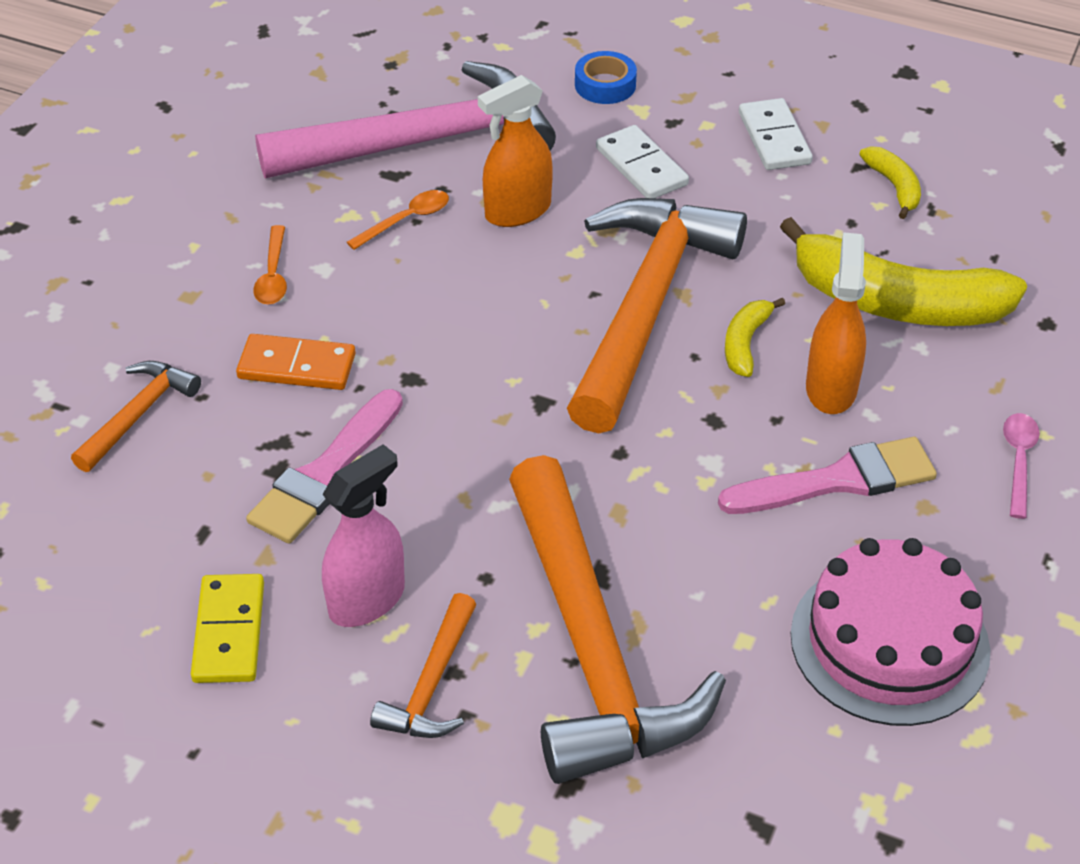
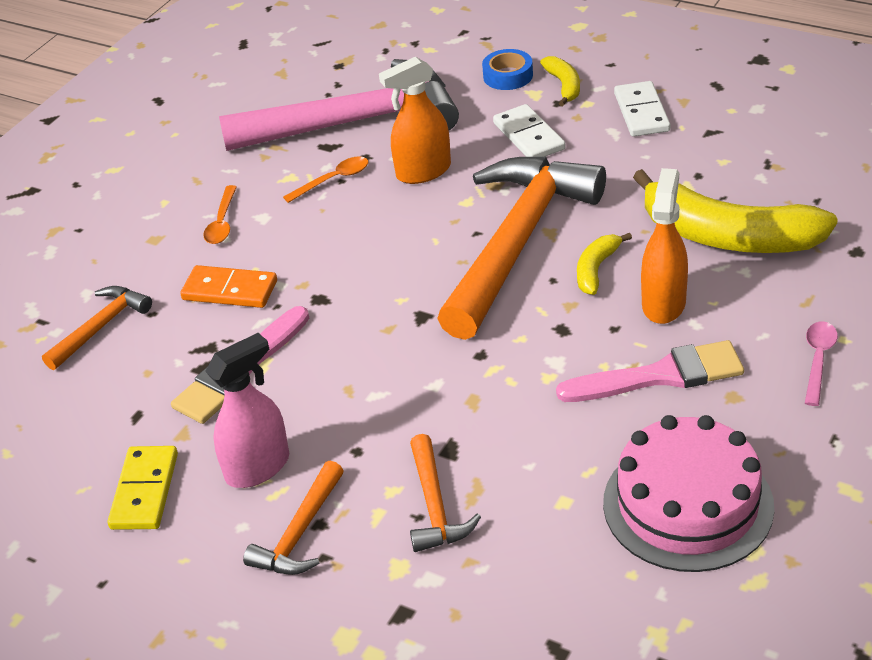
camera: 10 degrees right, 5 degrees down
(591, 647) = (435, 506): orange hammer -> orange hammer, size x0.45
(894, 187) = (738, 147): yellow banana -> yellow banana (564, 86)

